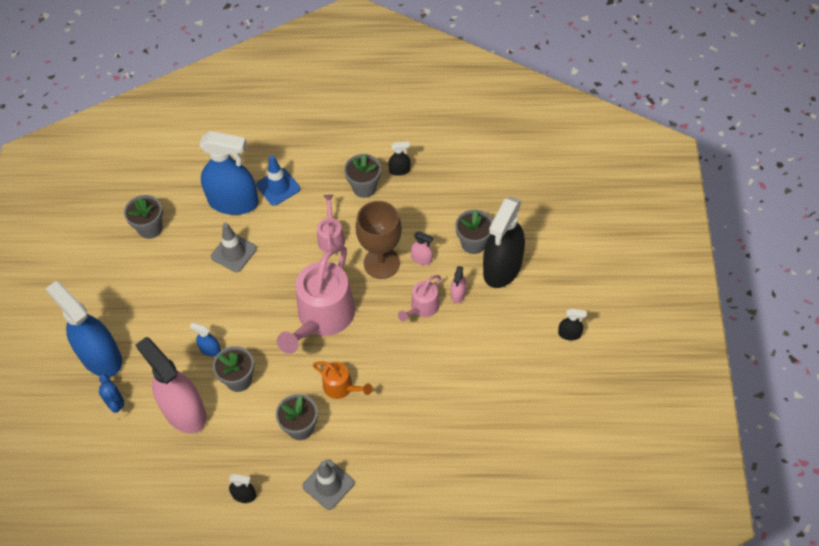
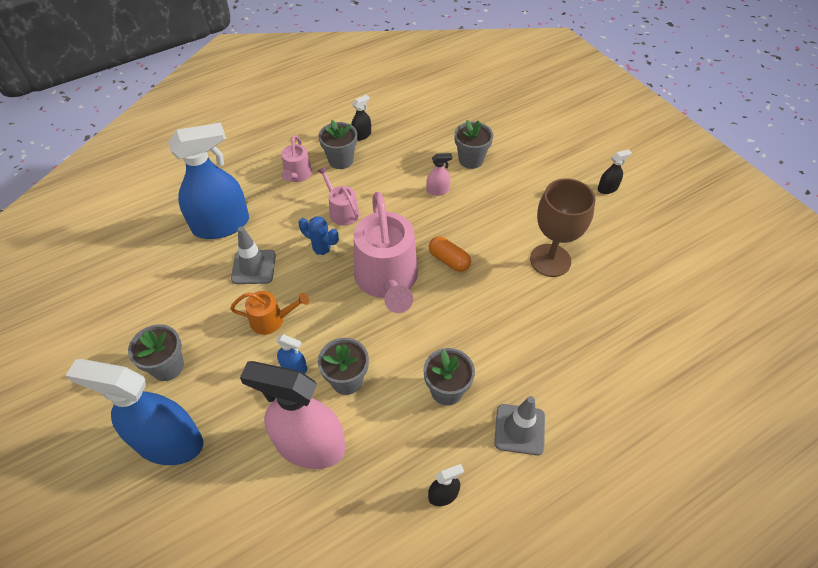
camera: 35 degrees left, 5 degrees down
(117, 405) = (224, 484): blue cactus -> blue cactus (322, 251)
(150, 228) = (145, 287): grey flower pot -> grey flower pot (168, 366)
(210, 349) = (294, 367): blue spray bottle -> blue spray bottle turned 150 degrees counterclockwise
(278, 187) = (258, 194): blue traffic cone -> none
(341, 387) = (455, 331): orange watering can -> orange watering can (271, 320)
(381, 263) = (405, 210): brown goblet -> brown goblet (550, 260)
(381, 327) = (449, 260): none -> orange capsule
(422, 307) = (471, 227): pink watering can -> pink watering can (297, 175)
(458, 294) = (492, 202): pink spray bottle -> none
(502, 267) = (510, 166): black spray bottle -> none

